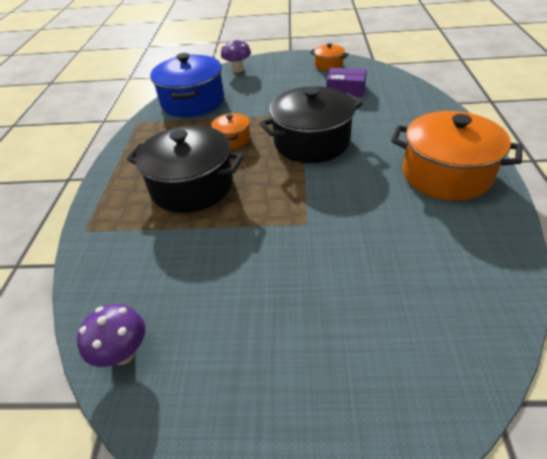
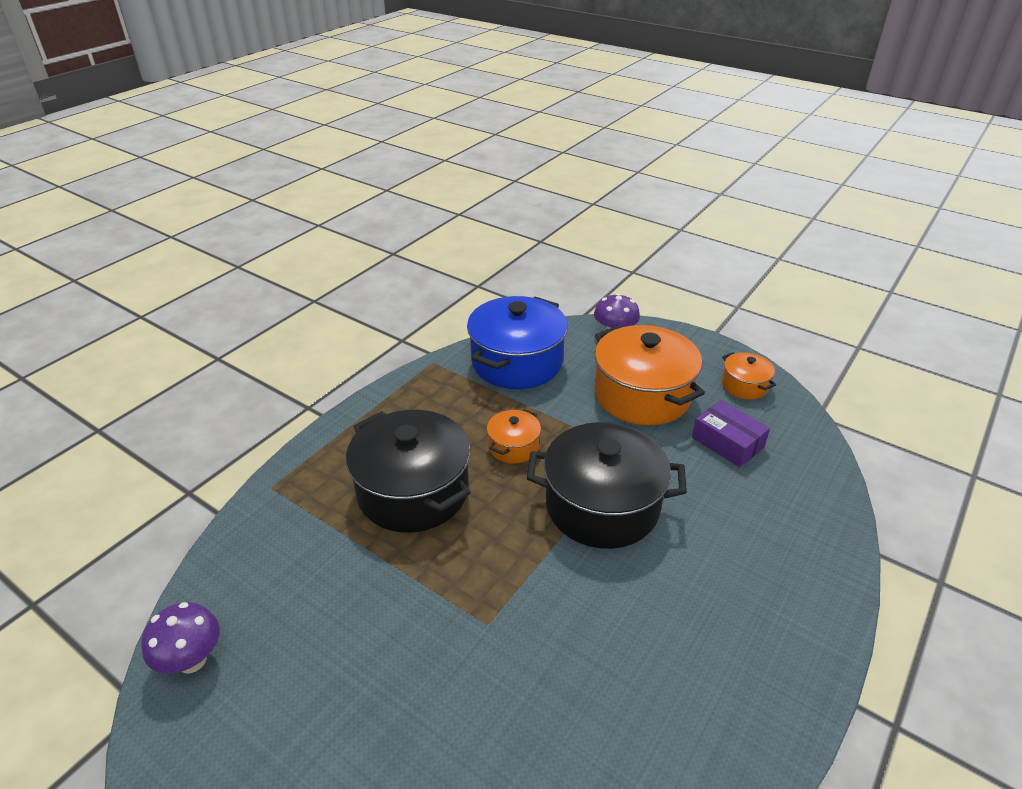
camera: 30 degrees right, 5 degrees down
(446, 174) = (731, 665): orange pot -> orange pot (642, 395)

